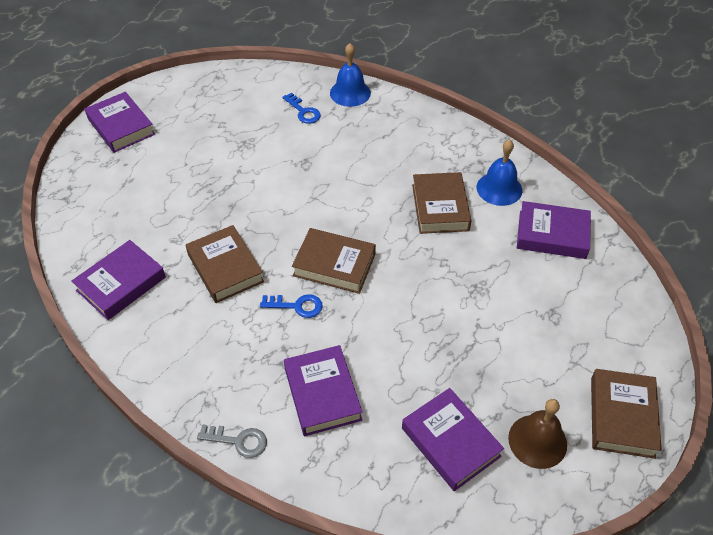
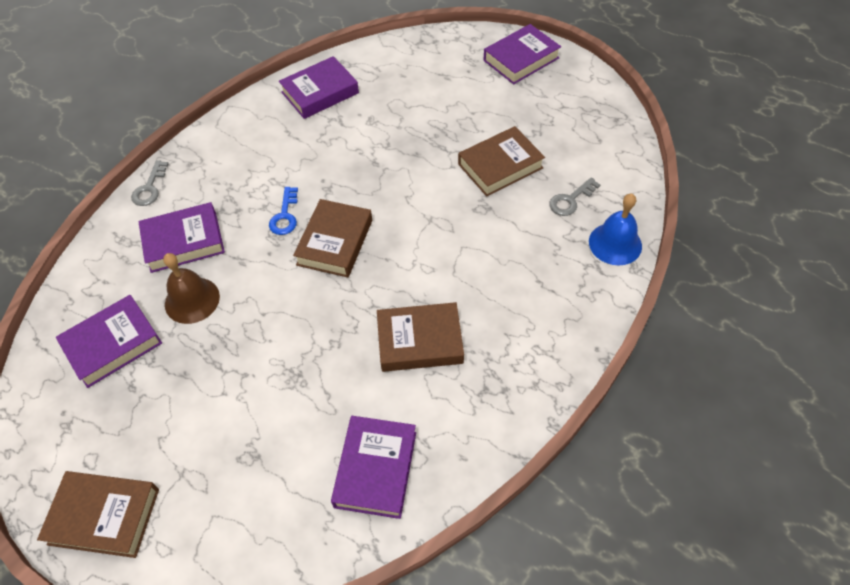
camera: 90 degrees right, 5 degrees up
(121, 284) = (320, 93): purple book -> purple book turned 75 degrees counterclockwise
(225, 268) = (334, 158): brown book -> brown book (500, 166)
(303, 111) = (570, 200): blue key -> grey key
(499, 188) = (455, 410): blue bell -> none
(537, 441) = (96, 423): brown bell -> brown bell (192, 300)

